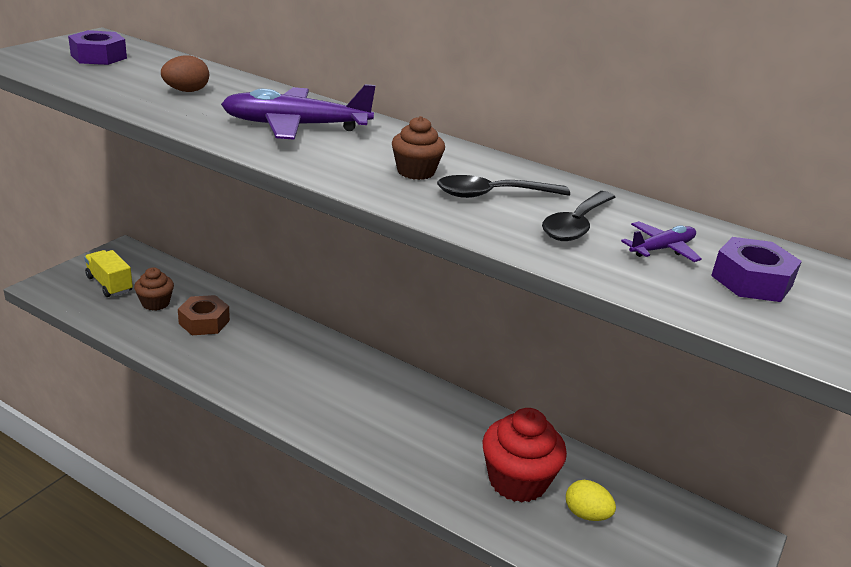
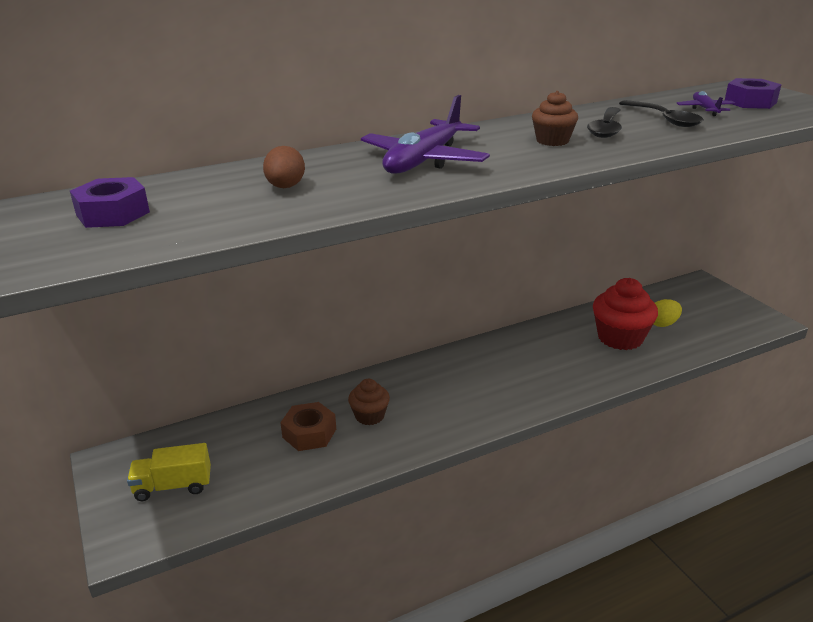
camera: 55 degrees left, 0 degrees up
(155, 303) = (245, 459): brown cupcake -> brown cupcake (369, 416)

